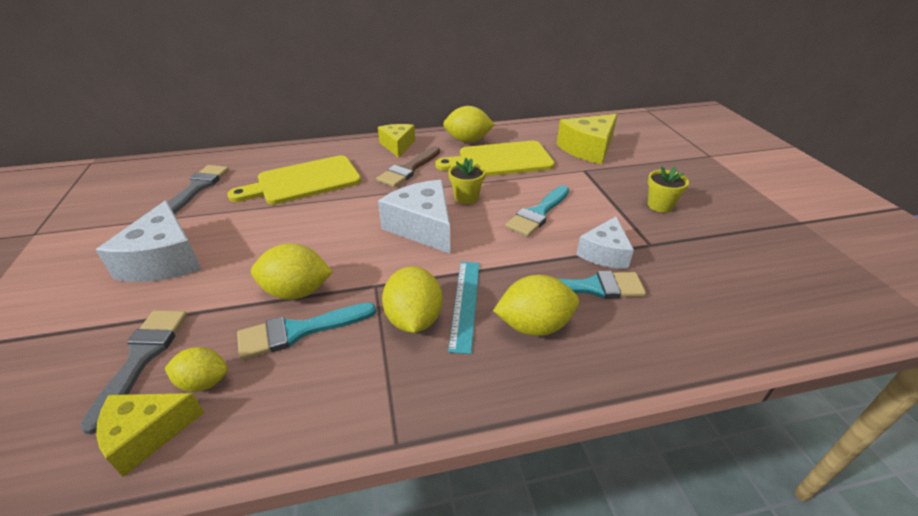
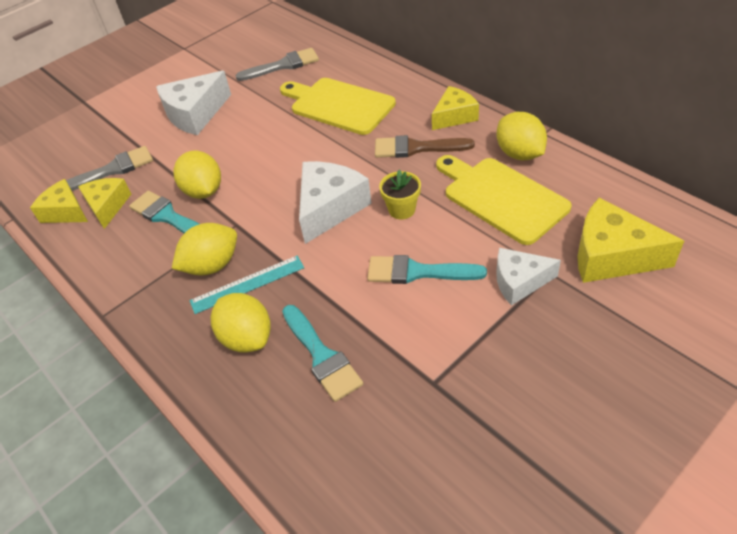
camera: 65 degrees right, 10 degrees up
(204, 382) = (107, 206): yellow lemon -> yellow cheese
(604, 253) = (386, 349): white cheese -> white cheese (519, 281)
(660, 205) = (529, 369): yellow flower pot -> none

